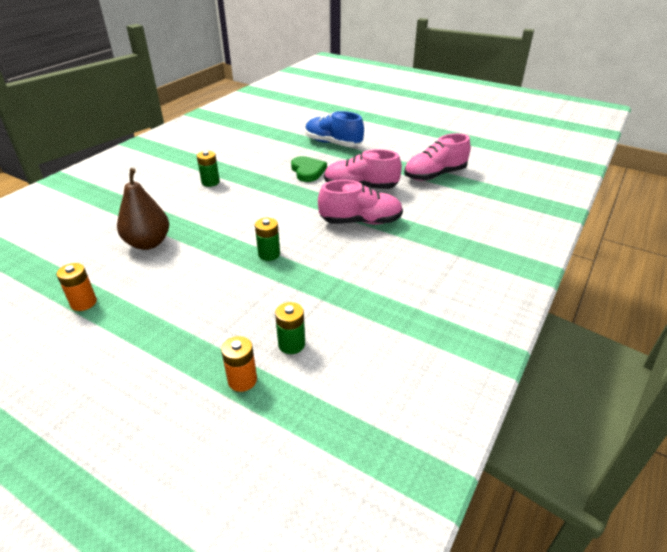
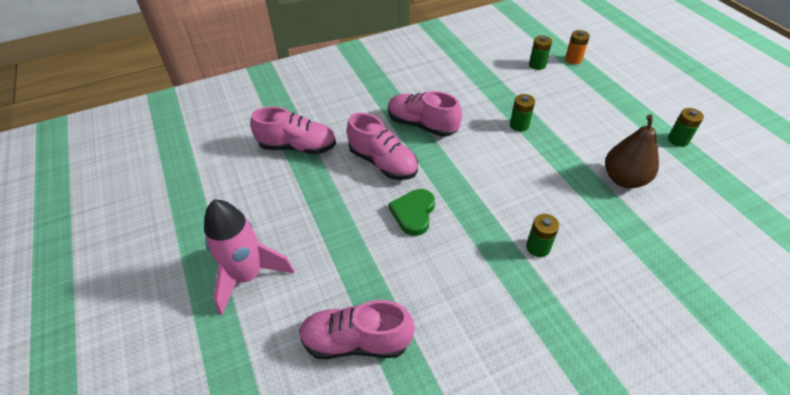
camera: 145 degrees left, 10 degrees up
(83, 303) = (678, 140): orange battery -> green battery
(289, 127) = (356, 341): none -> pink shoe
(333, 143) = (335, 258): blue shoe -> none
(369, 126) = (248, 276): none -> pink rocket

